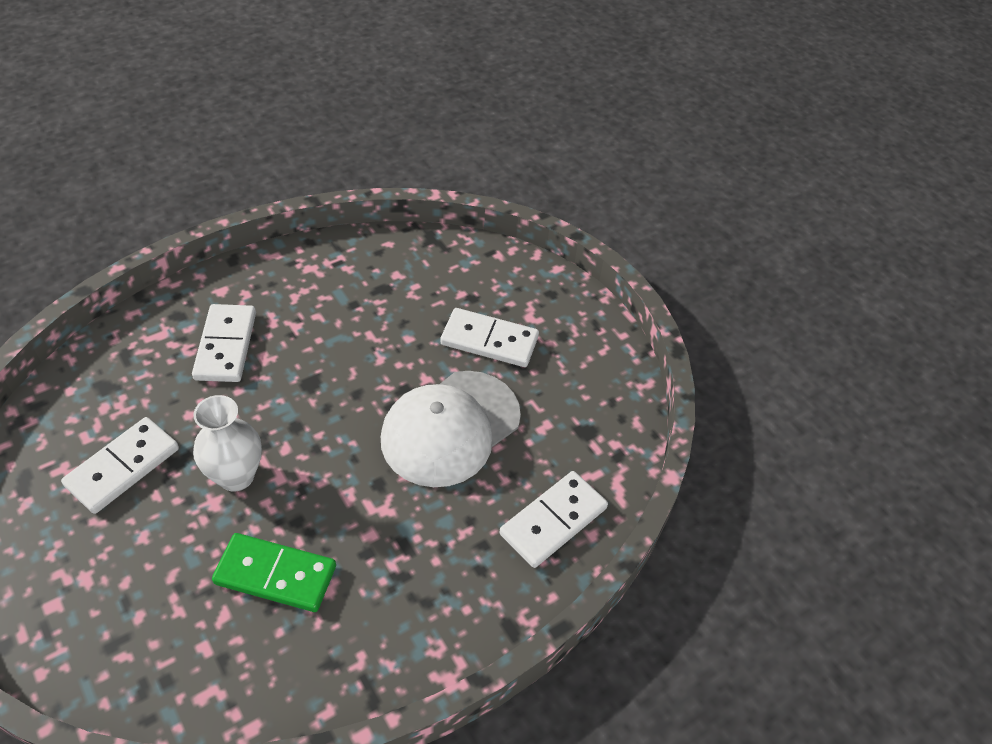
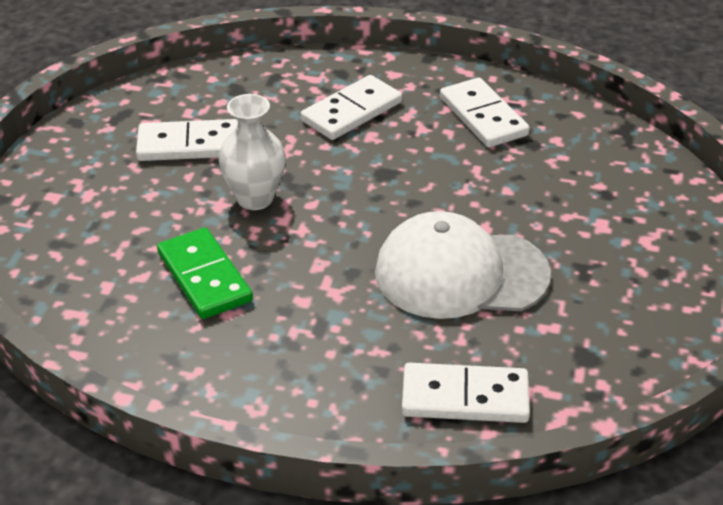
camera: 50 degrees right, 10 degrees down
(489, 340) = (581, 234): white domino -> white domino (483, 116)

